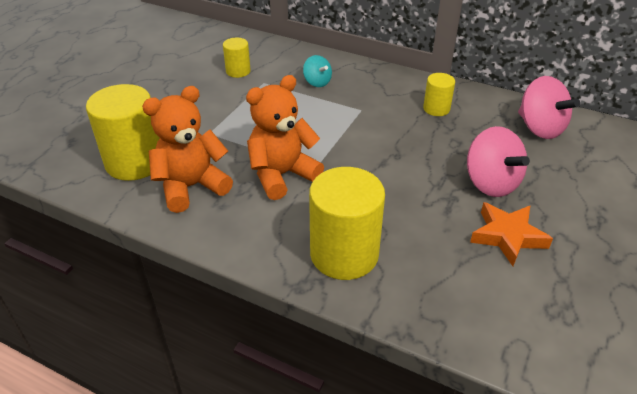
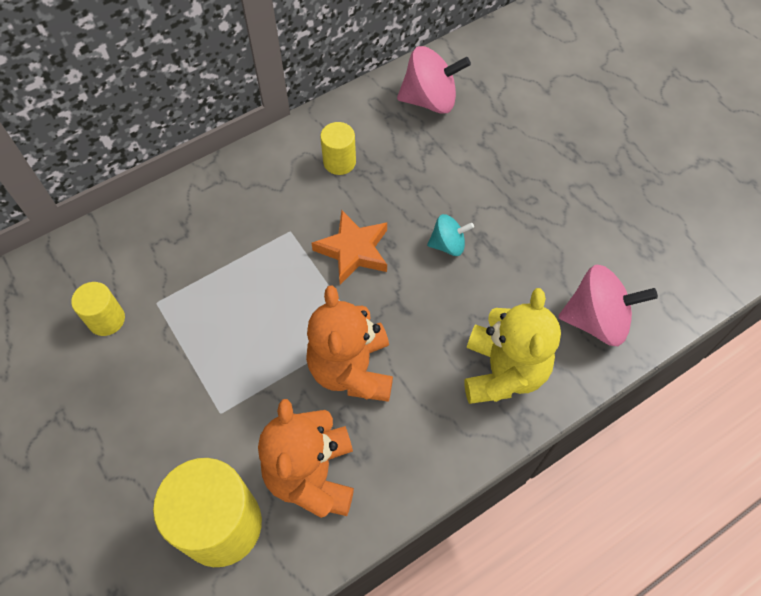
camera: 60 degrees left, 20 degrees up
(317, 82) = (202, 244): turquoise spinning top -> turquoise spinning top (448, 245)
(344, 254) = (503, 372): yellow cylinder -> yellow teddy bear
(491, 183) = (480, 192): pink spinning top -> pink spinning top (596, 320)
(507, 236) = (552, 226): orange star -> orange star (353, 250)

